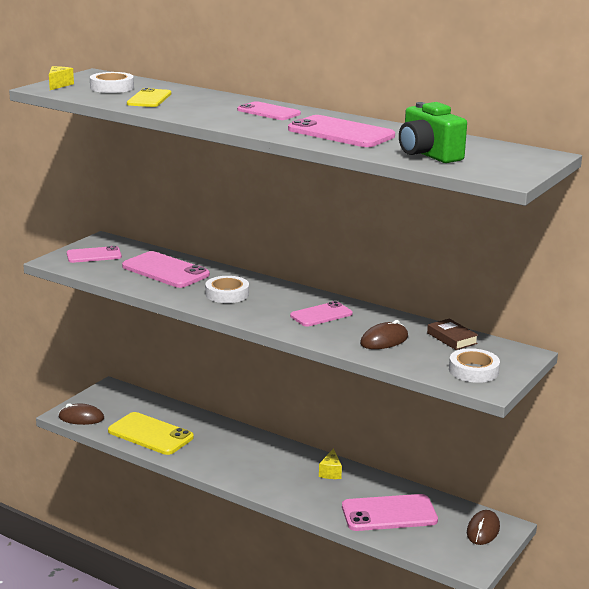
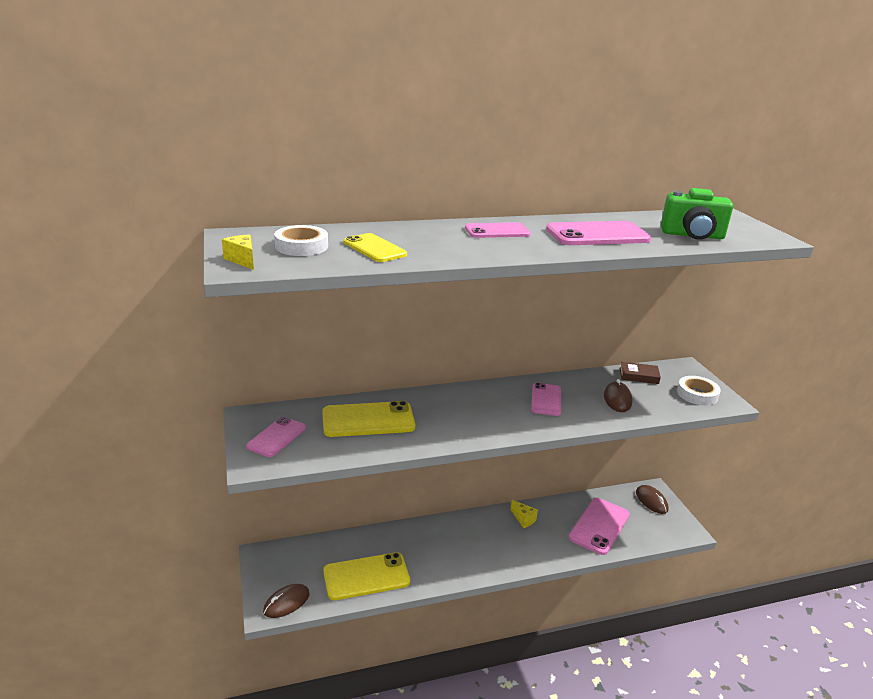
camera: 50 degrees left, 5 degrees up
(165, 271) = (368, 420): pink phone -> yellow phone
(227, 294) = (456, 417): white tape -> none

